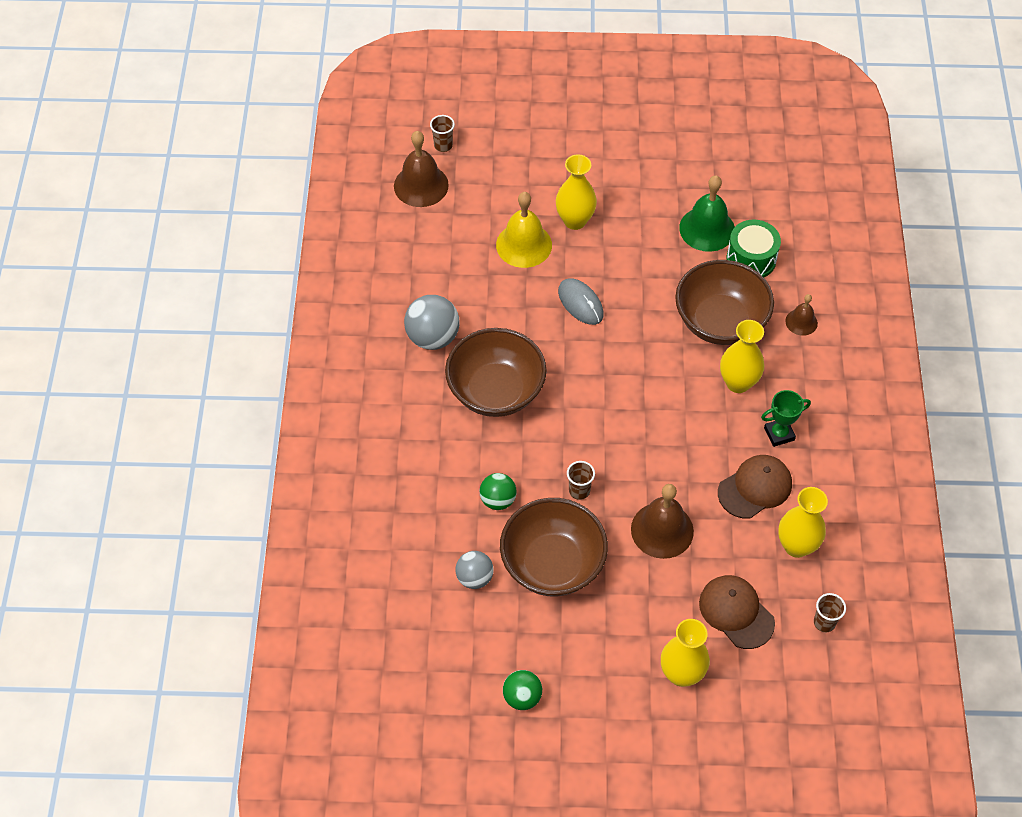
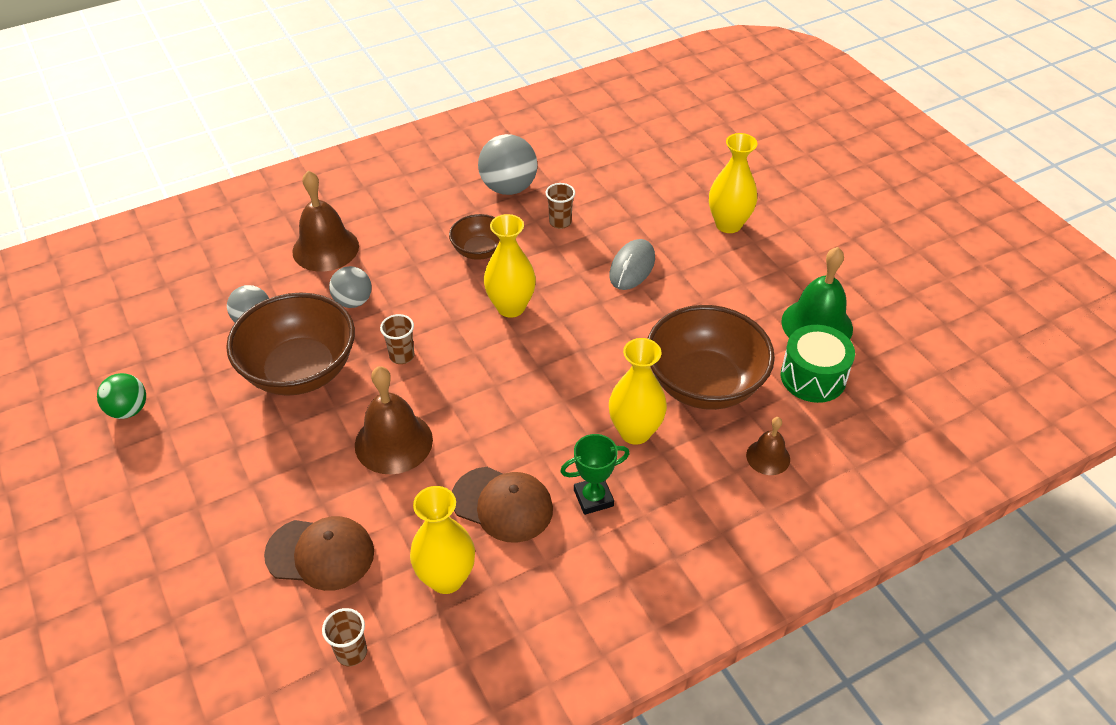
camera: 60 degrees right, 10 degrees down
(421, 185) = (670, 116): brown bell -> brown bell (325, 248)
(443, 145) = (728, 111): brown cup -> brown cup (560, 222)
(496, 391) = (479, 251): brown bowl -> brown bowl, size x0.52
(498, 500) = (353, 301): green ball -> grey ball
(524, 245) = (666, 202): yellow bell -> none
(681, 674) = (213, 534): yellow vase -> yellow vase (511, 307)
(736, 612) = (320, 554): brown cap -> brown cap turned 75 degrees clockwise
(779, 434) = (593, 498): green trophy -> green trophy turned 60 degrees counterclockwise

